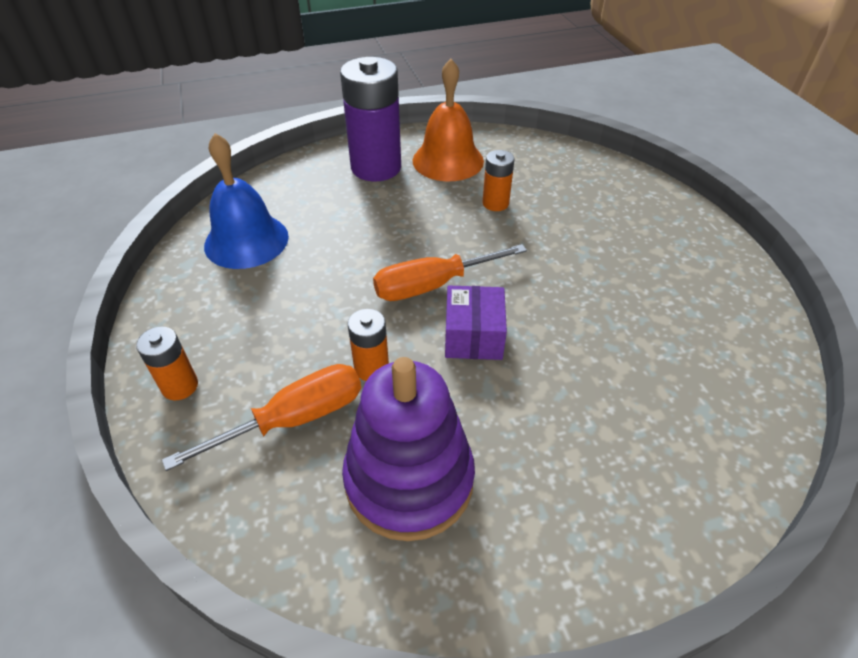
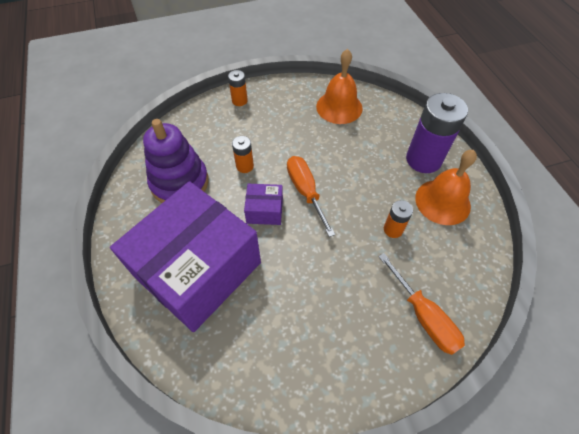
camera: 90 degrees right, 10 degrees up
(246, 240) = (339, 107): blue bell -> orange bell
(294, 419) = (217, 140): orange screwdriver -> orange screwdriver (423, 316)
(605, 424) = (198, 269): none -> purple box

